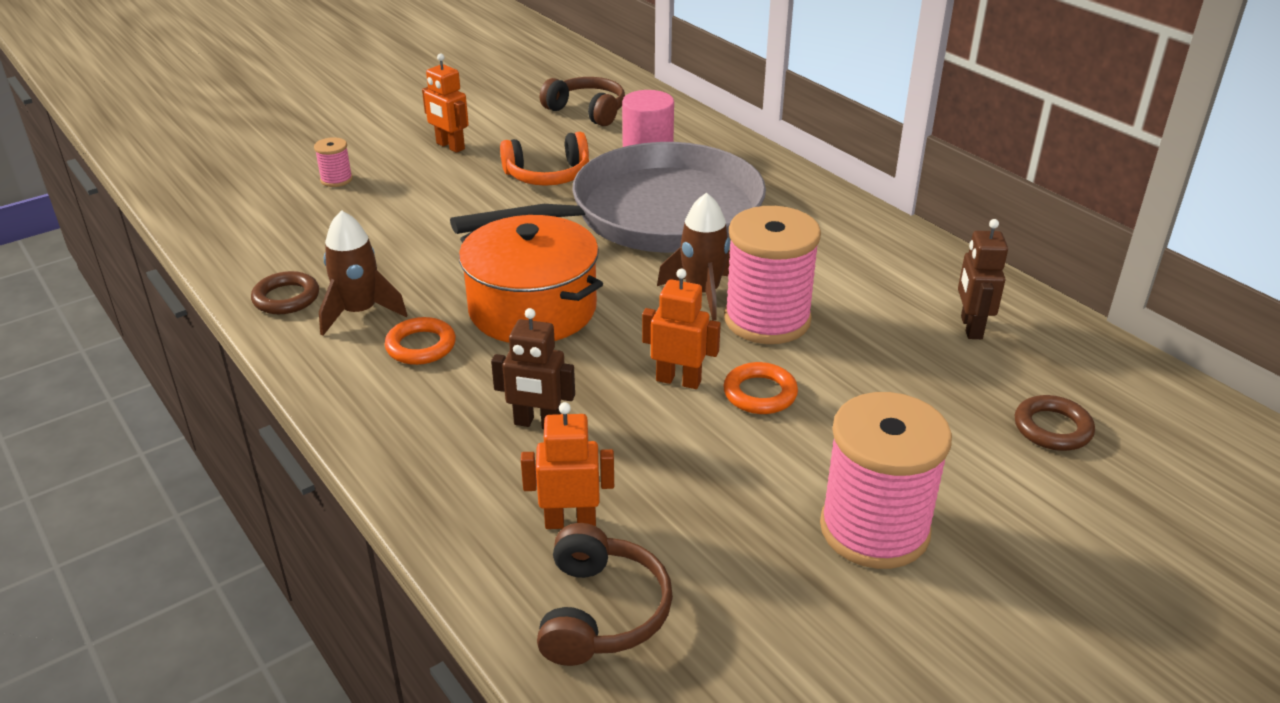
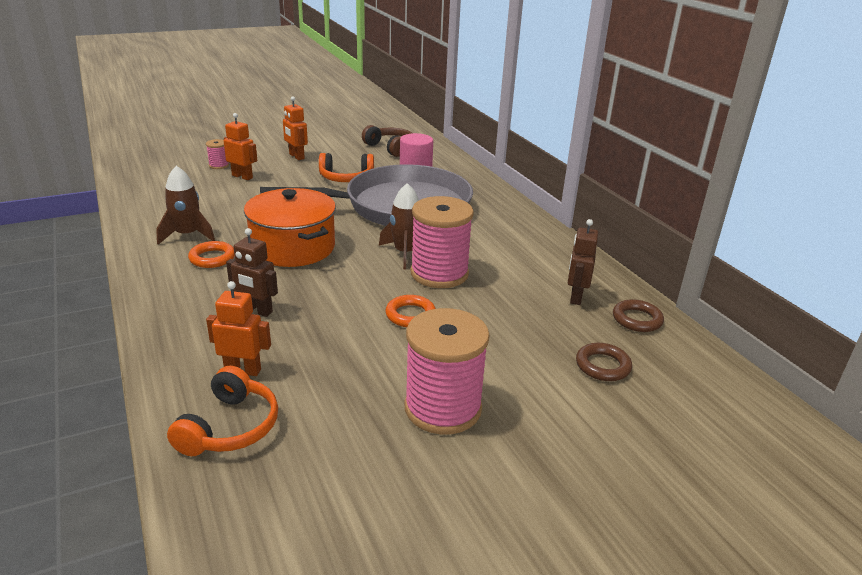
camera: 10 degrees right, 5 degrees down
(286, 298) = (150, 222): brown ring -> brown ring (637, 319)
(601, 612) = (230, 427): brown headphones -> orange headphones
(678, 380) = (361, 300): orange robot -> orange robot (242, 176)

